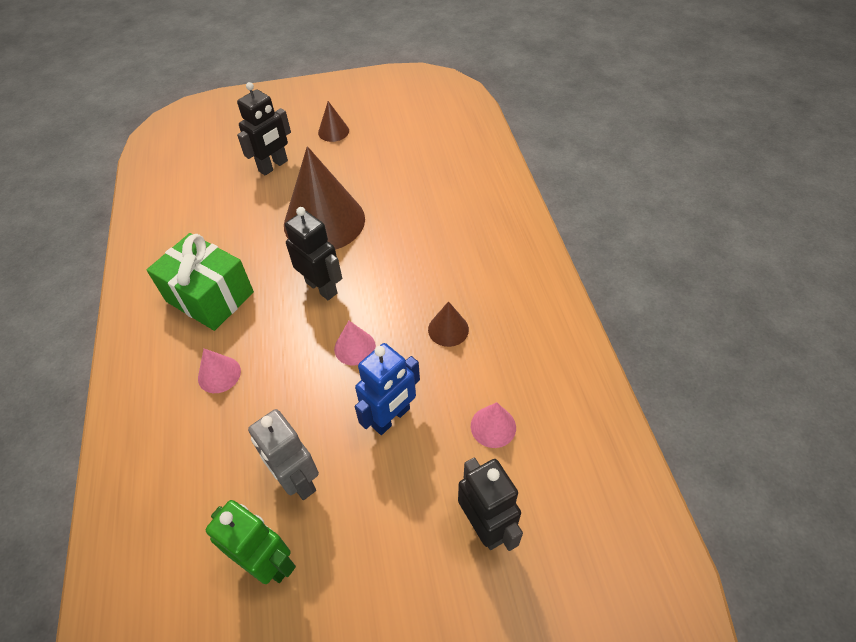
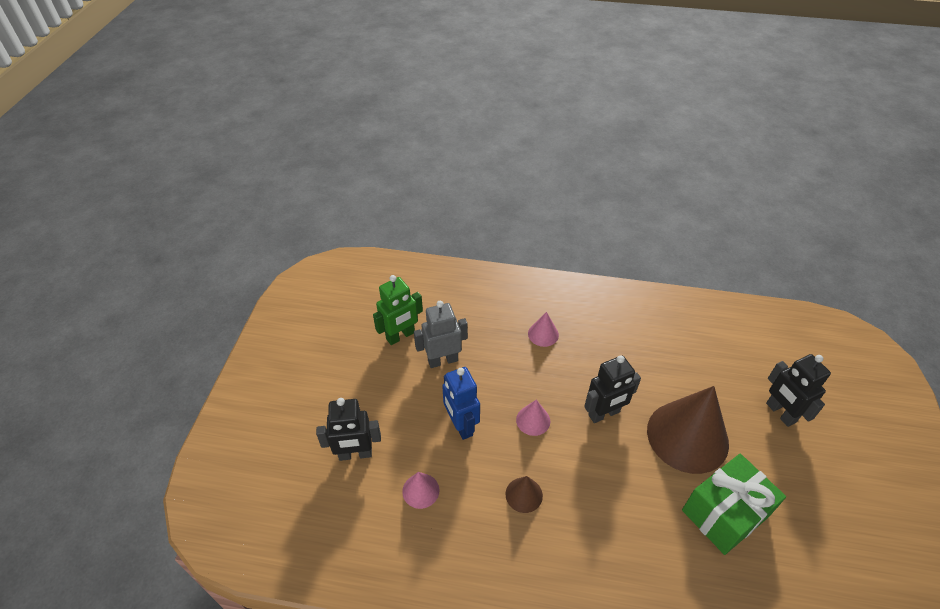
camera: 110 degrees right, 5 degrees down
(210, 297) = (618, 339): green gift -> green gift (724, 513)
(333, 131) = (837, 482): brown cone -> none

